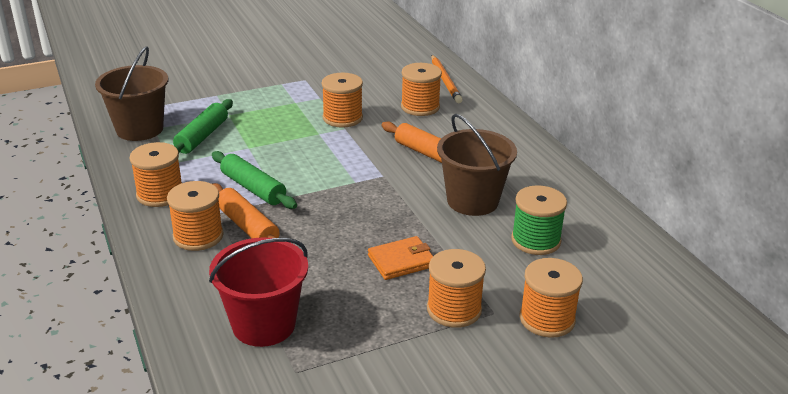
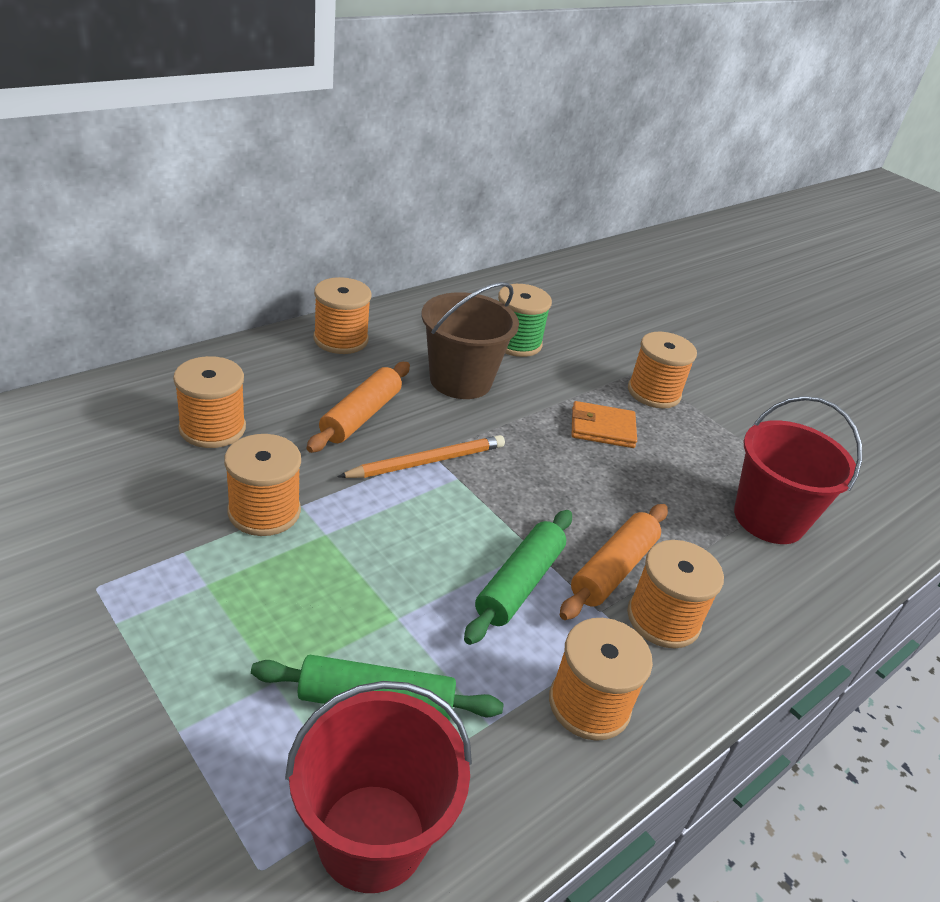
camera: 110 degrees left, 5 degrees up
(139, 129) = (372, 837): brown bucket -> red bucket
(401, 261) = (602, 428): orange wallet -> orange wallet turned 45 degrees counterclockwise
(445, 81) = (110, 405): orange pencil -> orange pencil (427, 462)
(547, 319) = (630, 343): orange spool -> orange spool (340, 339)

